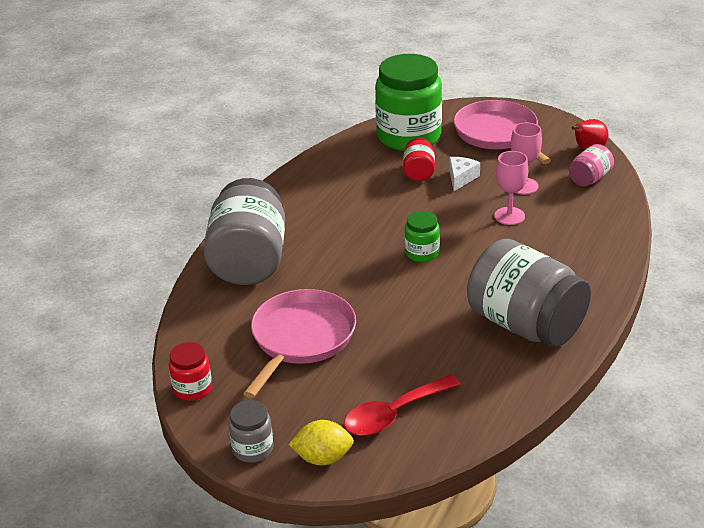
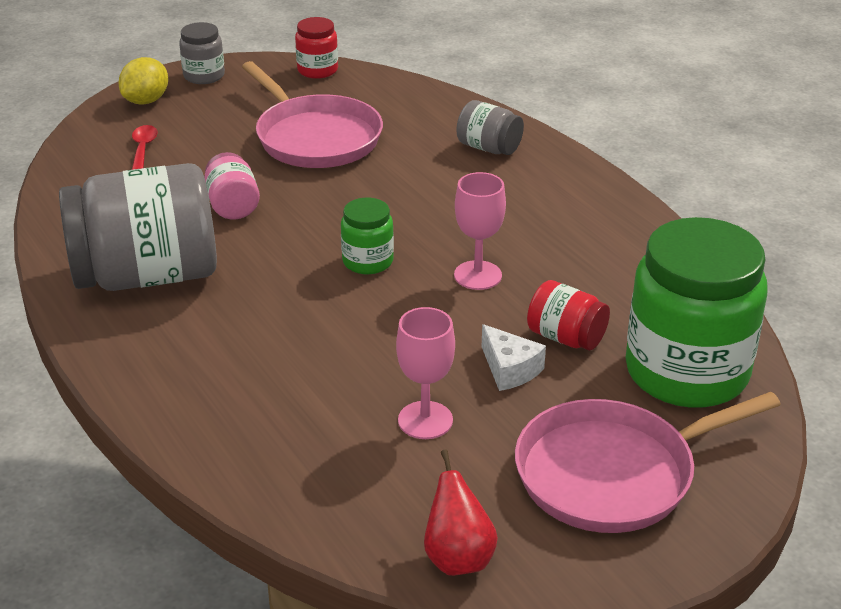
camera: 120 degrees right, 0 degrees up
(249, 261) = (489, 148): grey jar -> grey jar, size x0.46
(394, 414) = (143, 149): red spoon -> red spoon, size x0.56
(497, 134) = (612, 474): pink pan -> pink pan turned 150 degrees clockwise
(509, 216) = (365, 368): pink goblet -> pink goblet (478, 275)
(589, 179) = (370, 505): pink jar -> pink jar (232, 206)

